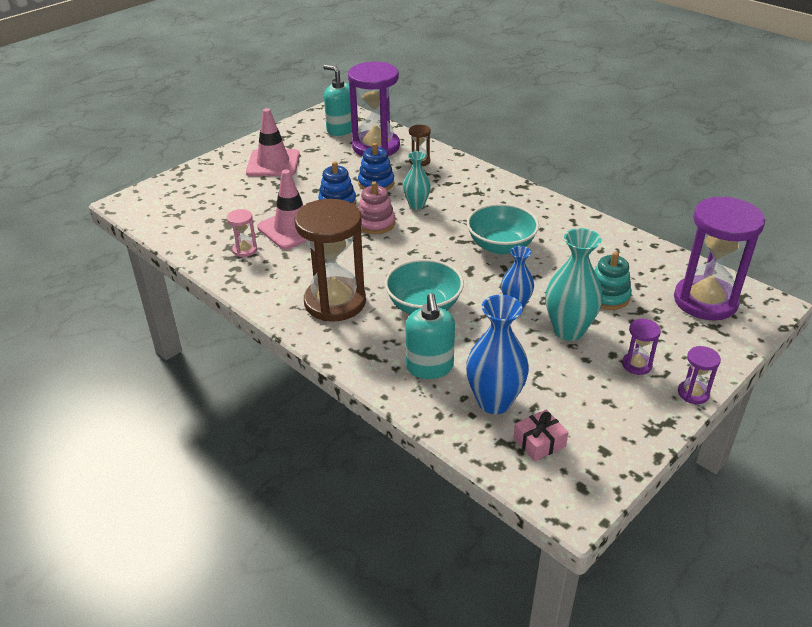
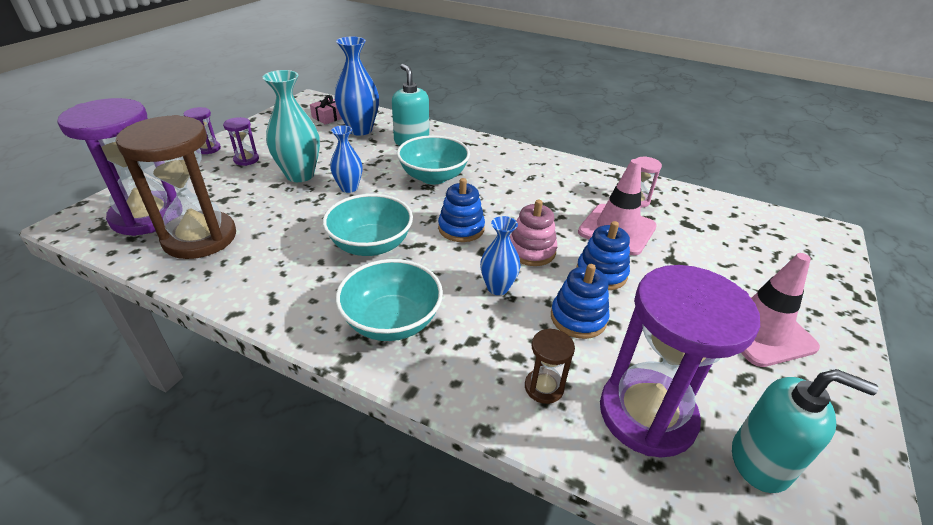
camera: 160 degrees right, 0 degrees up
(335, 302) = (511, 170): brown hourglass -> brown hourglass (200, 238)
(416, 205) = (497, 288): turquoise vase -> blue vase
(421, 248) = (461, 228): none -> blue stacking toy
(494, 198) = (392, 321): none -> turquoise bowl
(607, 296) = (254, 207): turquoise stacking toy -> none

